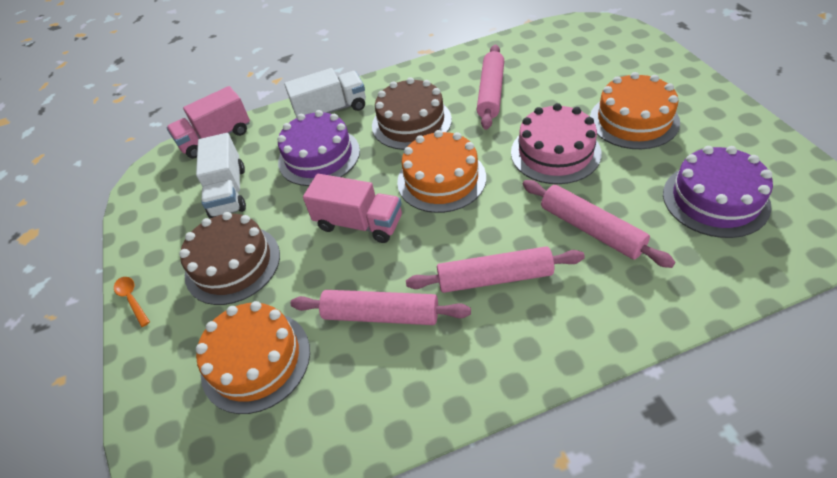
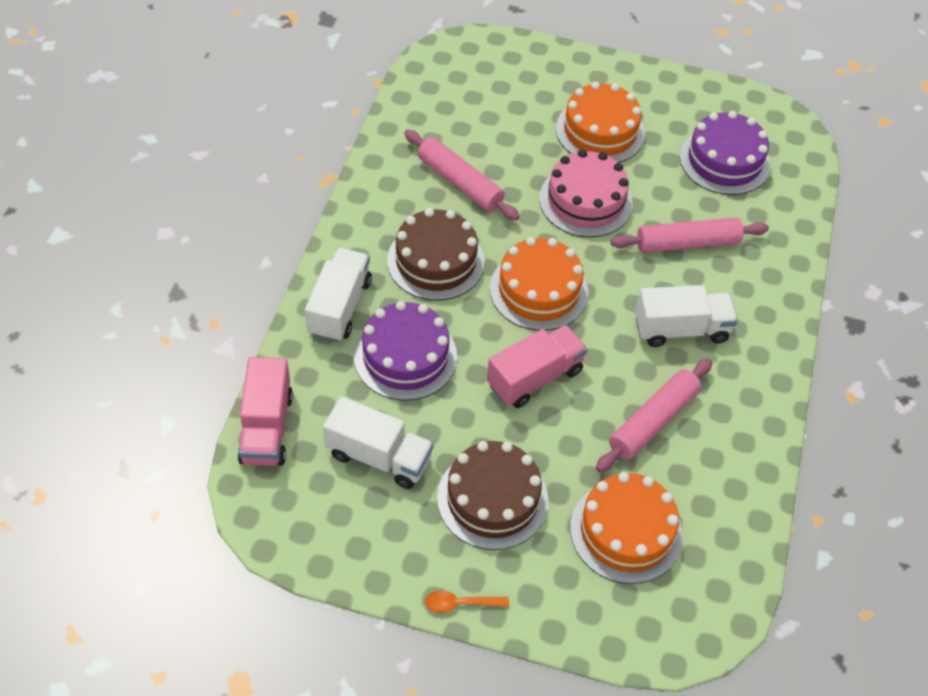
camera: 65 degrees left, 5 degrees up
(494, 278) = (681, 329): pink rolling pin -> white truck

